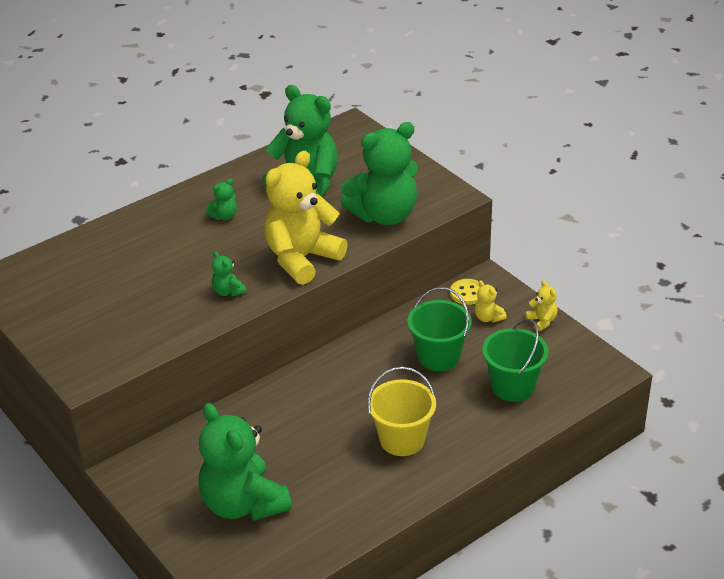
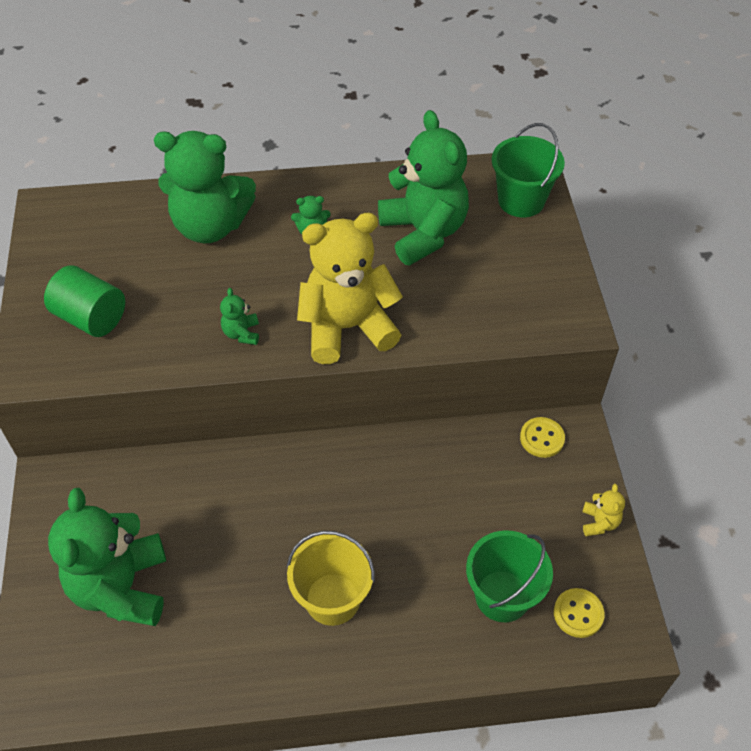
camera: 30 degrees right, 15 degrees up
(102, 328) = (91, 317): none -> green cylinder
(384, 215) = (478, 311): green teddy bear -> green teddy bear (210, 226)
(438, 357) = (450, 508): green bucket -> green bucket (521, 200)
(488, 318) = (541, 484): yellow teddy bear -> none
(568, 373) = (578, 613): none -> yellow button

